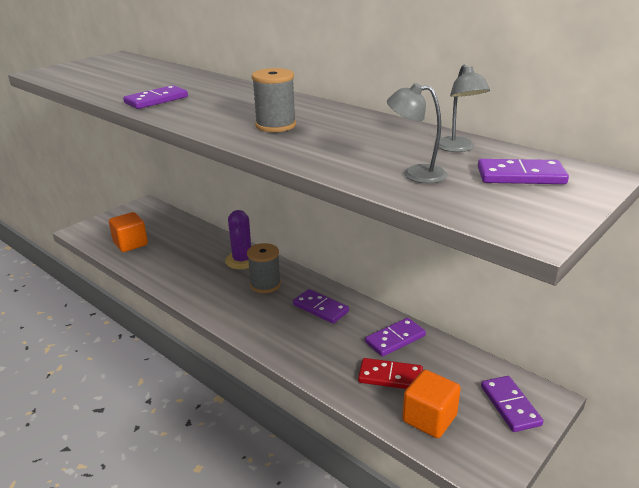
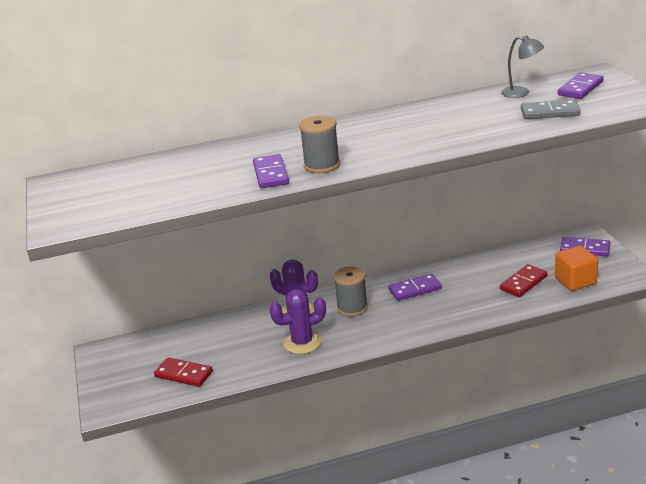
camera: 55 degrees left, 0 degrees up
(130, 244) = (184, 374): orange cube -> red domino
(198, 278) = (302, 342): none -> purple cactus
(275, 125) = (407, 137): grey spool -> grey spool (322, 165)
(395, 339) = (484, 268): purple domino -> none
(415, 174) = (550, 112): grey lamp -> grey domino

